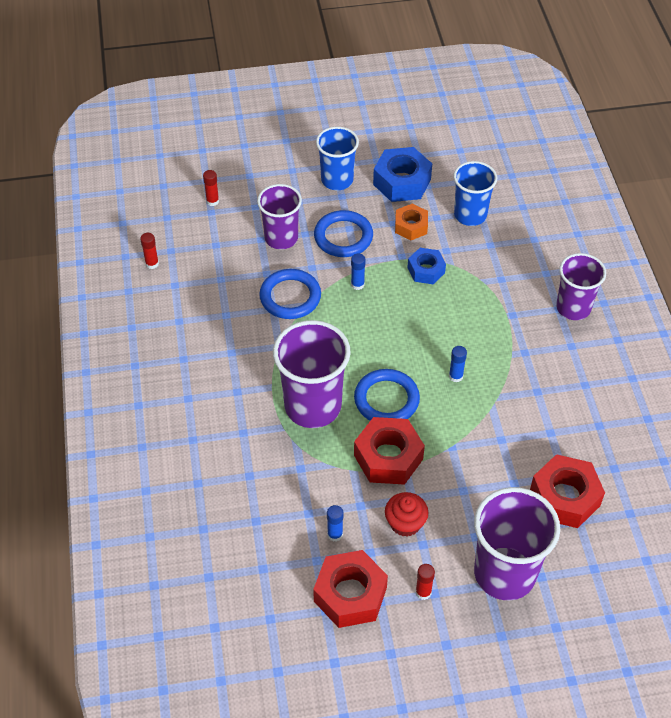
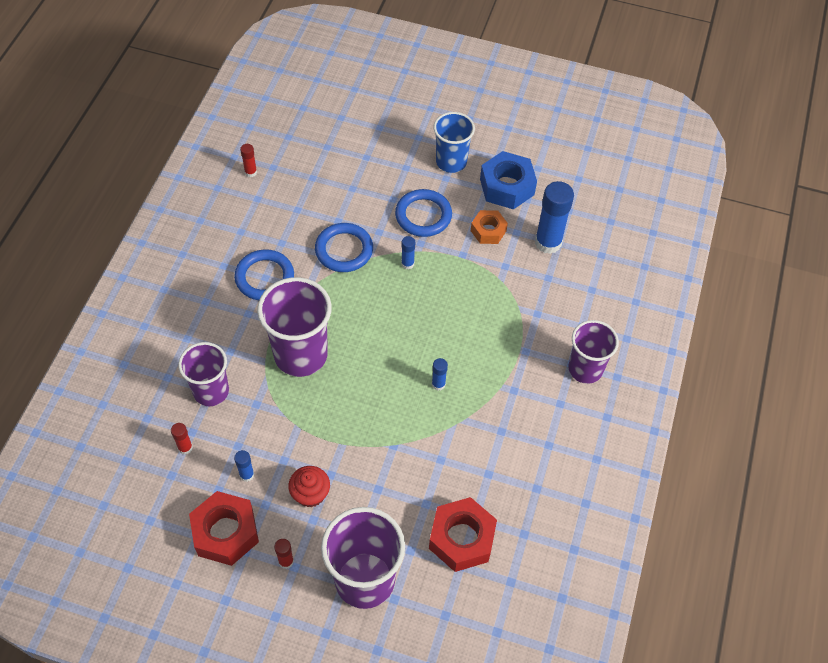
camera: 25 degrees right, 5 degrees up
(212, 201) = (334, 138): red glue stick -> red glue stick (185, 448)
(281, 238) = (370, 194): purple cup -> purple cup (211, 391)
(386, 400) = (365, 377): blue ring -> blue ring (264, 277)
(388, 457) = (334, 429): red nut -> none
(426, 270) = (475, 276): blue nut -> none
(470, 215) = (548, 242): blue cup -> blue glue stick

